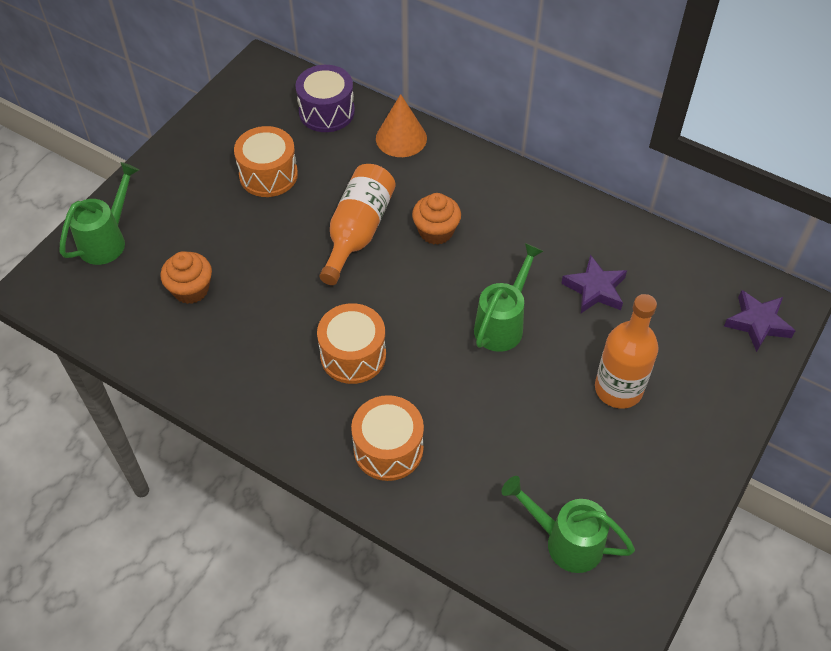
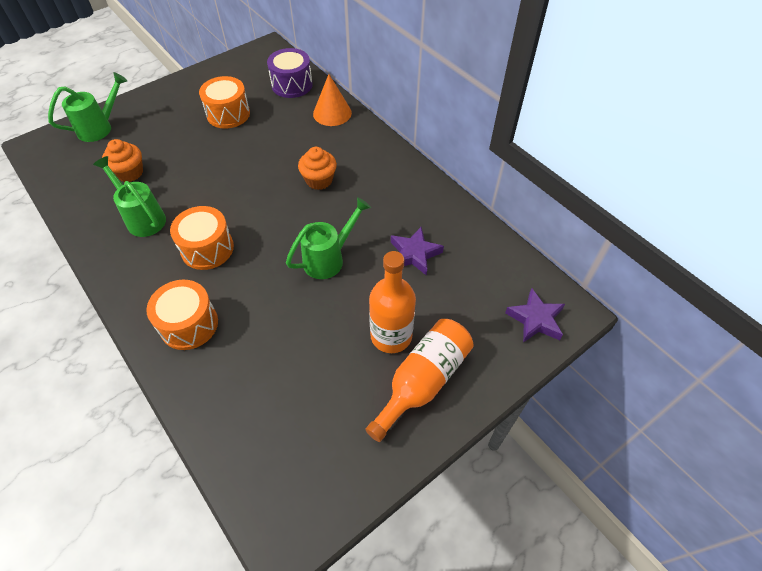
camera: 20 degrees right, 0 degrees up
(358, 231) = (264, 165): orange bottle -> orange bottle (422, 381)
(565, 541) = (279, 446): green watering can -> green watering can (143, 218)

